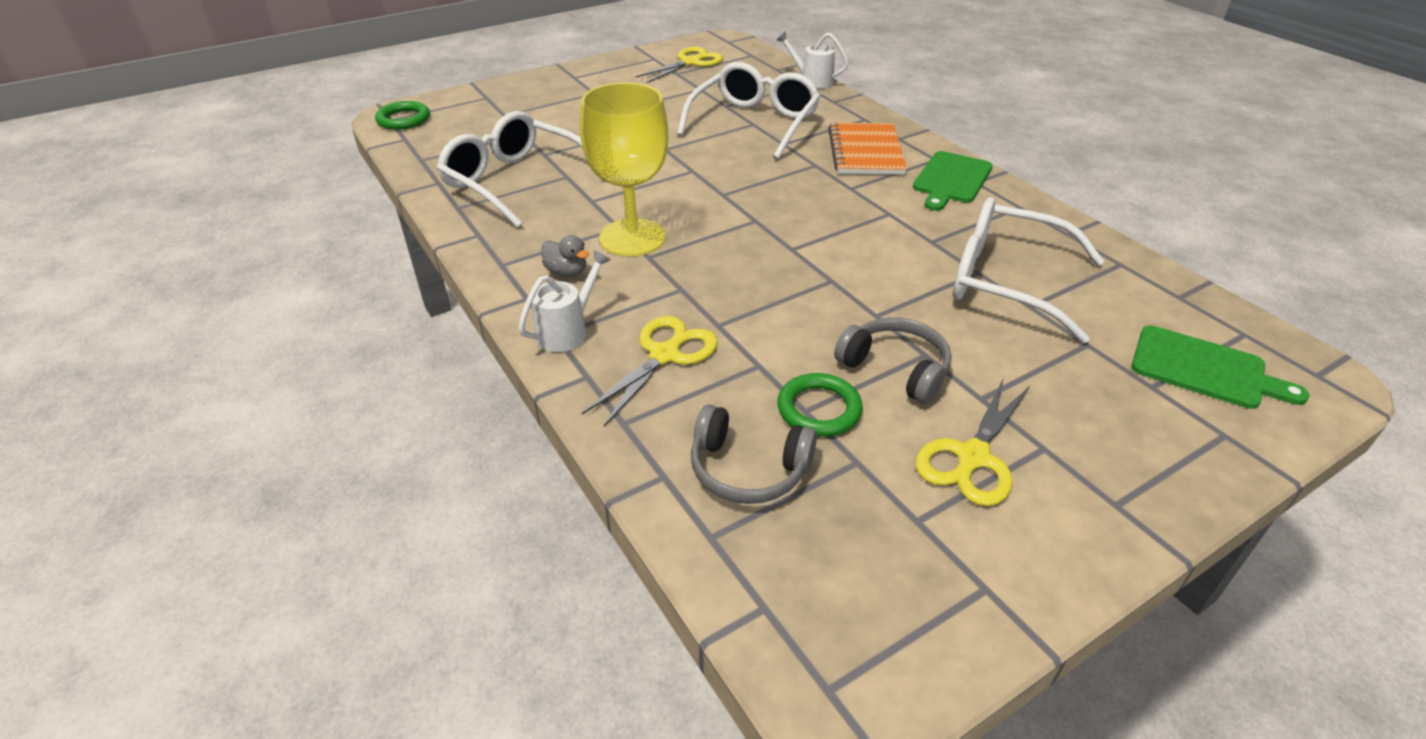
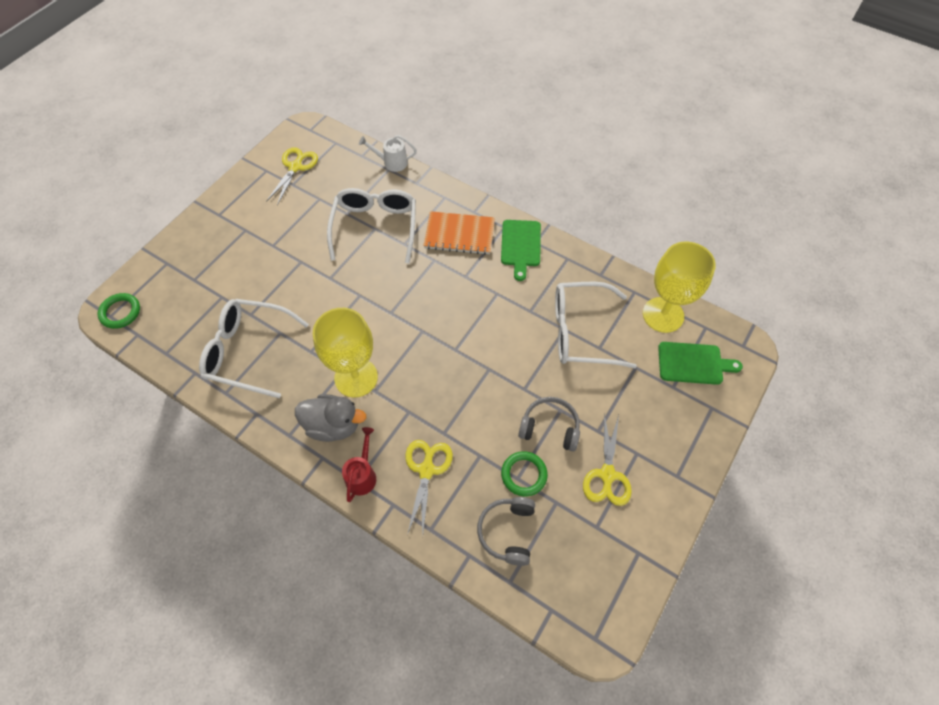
camera: 25 degrees left, 20 degrees up
(567, 272) = (333, 425): grey duck -> grey duck, size x1.90
(568, 331) = (362, 474): white watering can -> red watering can
(748, 469) = (507, 532): grey headphones -> grey headphones turned 105 degrees clockwise
(866, 151) = (459, 234): orange notebook -> orange notebook turned 60 degrees counterclockwise
(1164, 299) = (663, 315): none -> yellow goblet

